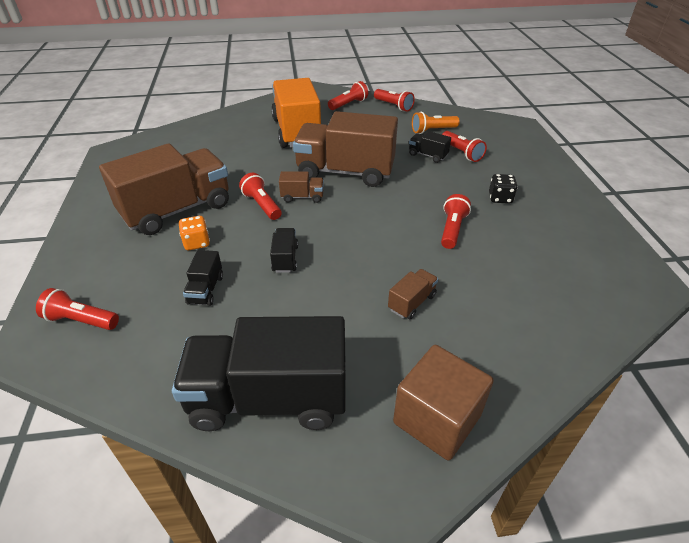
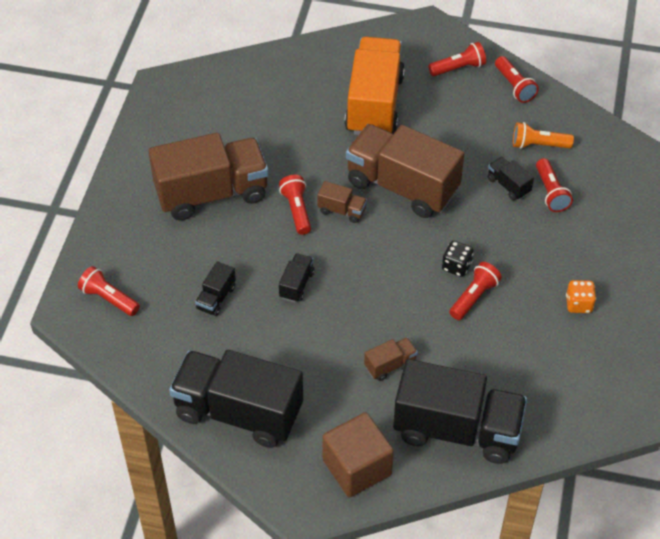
camera: 20 degrees right, 10 degrees up
(196, 243) = (221, 242): orange dice -> orange dice (578, 304)
(500, 198) = (550, 271): black dice -> black dice (456, 266)
(515, 343) = (457, 429): none -> black truck

